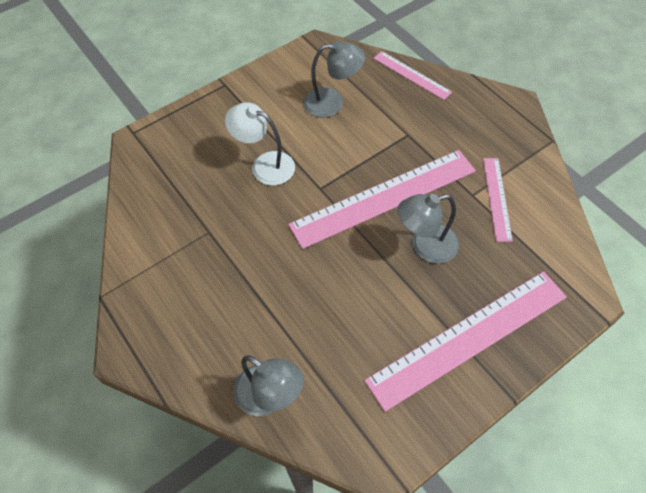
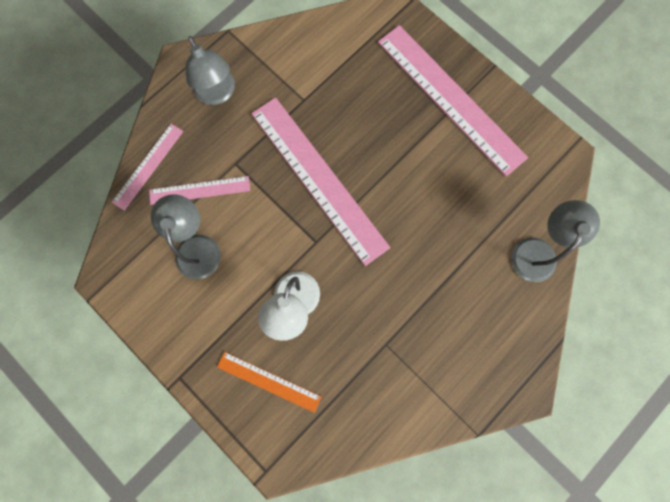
camera: 100 degrees left, 20 degrees up
(203, 141) = (269, 381): none -> orange ruler
(425, 246) = (368, 138): grey lamp -> grey lamp (217, 94)
(497, 198) = (305, 79): pink ruler -> pink ruler (199, 190)

